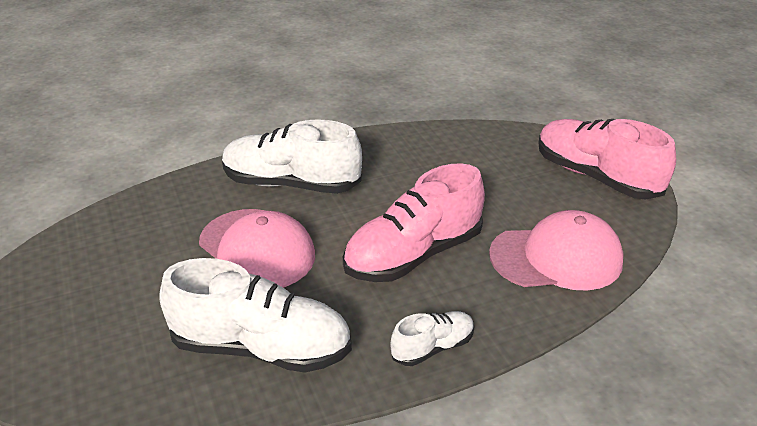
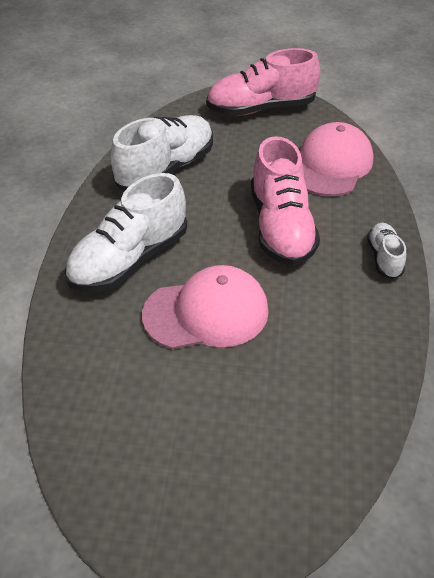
camera: 60 degrees left, 10 degrees up
(262, 348) = (332, 349): white shoe -> white shoe (166, 169)

